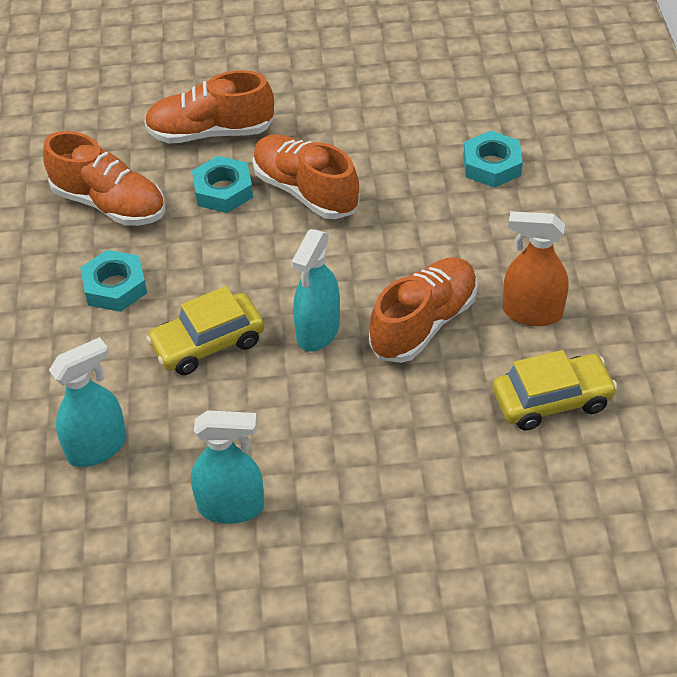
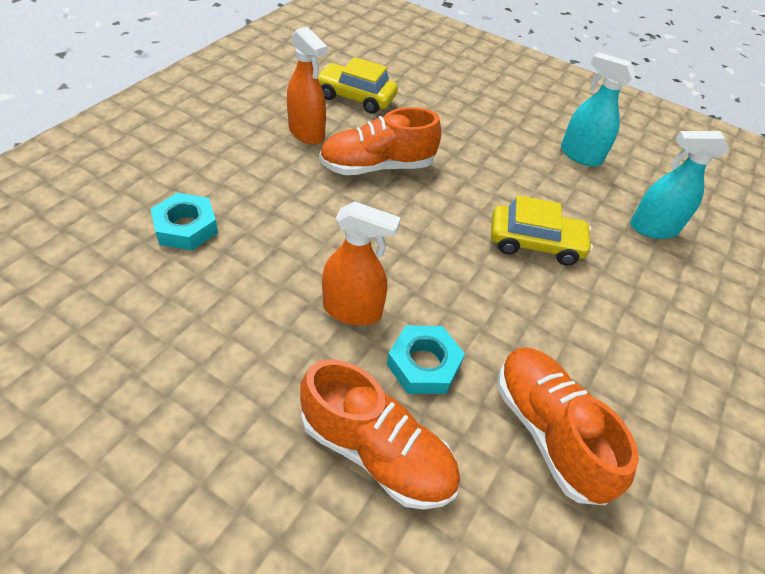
camera: 150 degrees left, 0 degrees up
(115, 287) = (586, 334): turquoise nut -> none
(305, 191) = (352, 310): orange shoe -> orange spray bottle
(318, 331) = (450, 203): turquoise spray bottle -> none

